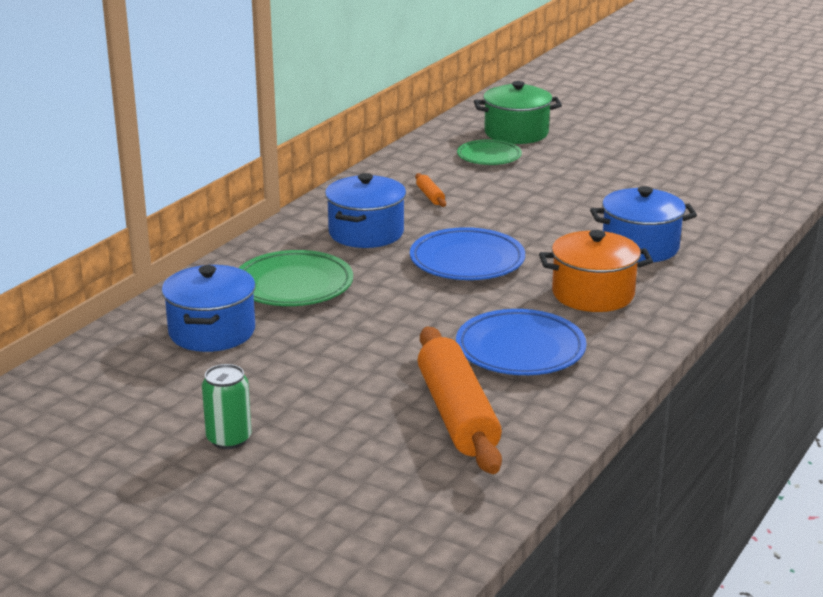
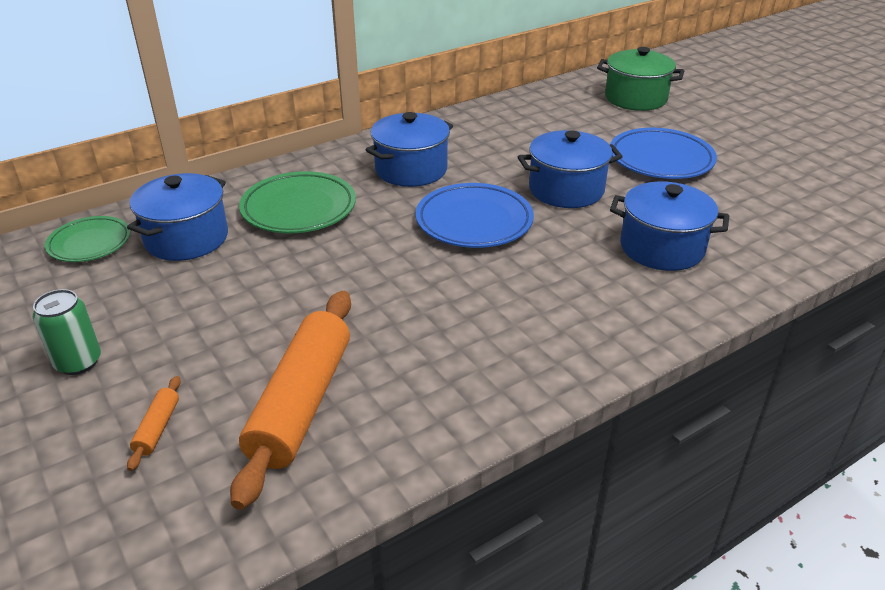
camera: 25 degrees right, 10 degrees up
(430, 196) = (501, 145): orange rolling pin -> orange rolling pin (157, 428)
(489, 157) = (590, 117): green plate -> green plate (90, 243)
(520, 350) = (435, 340): blue plate -> blue plate (661, 159)
(523, 220) = (566, 190): none -> blue pot
(593, 294) = (566, 292): orange pot -> none

